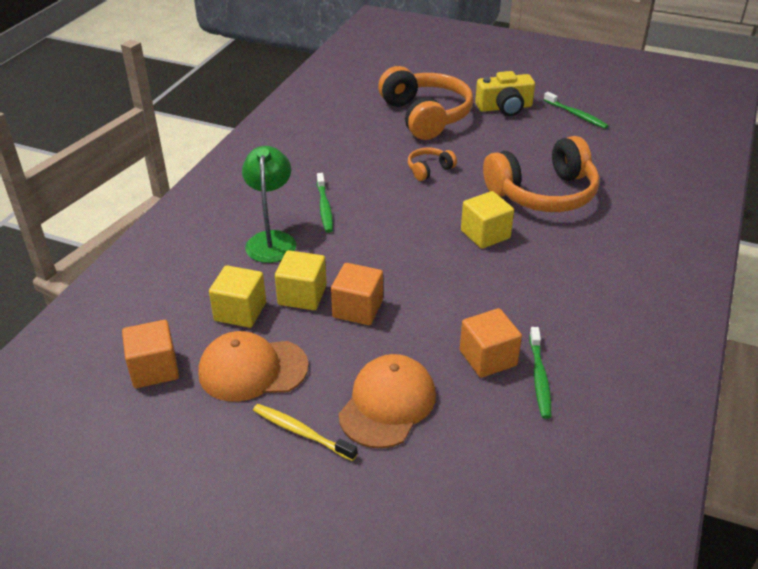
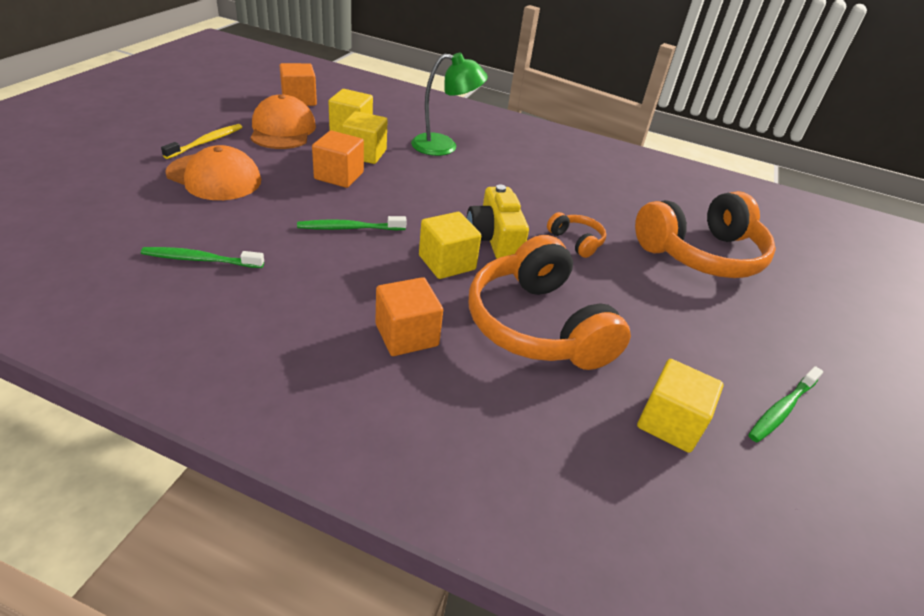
camera: 85 degrees right, 0 degrees up
(324, 207) = (494, 173): green toothbrush -> green toothbrush (349, 228)
(488, 358) = (244, 233): orange cube -> orange cube (406, 335)
(504, 107) = (761, 328): yellow camera -> yellow camera (494, 239)
(607, 152) = (670, 422): none -> yellow cube

